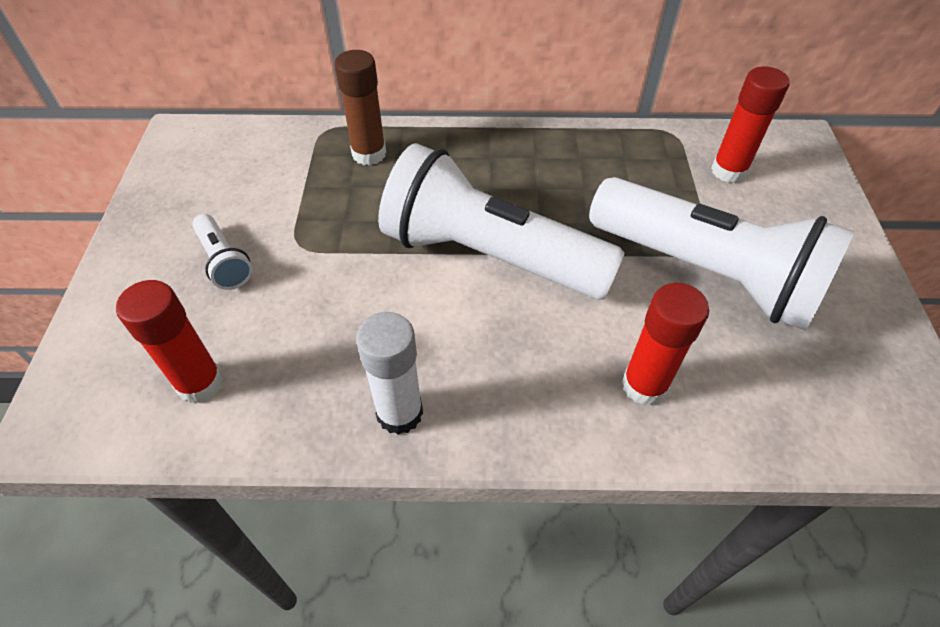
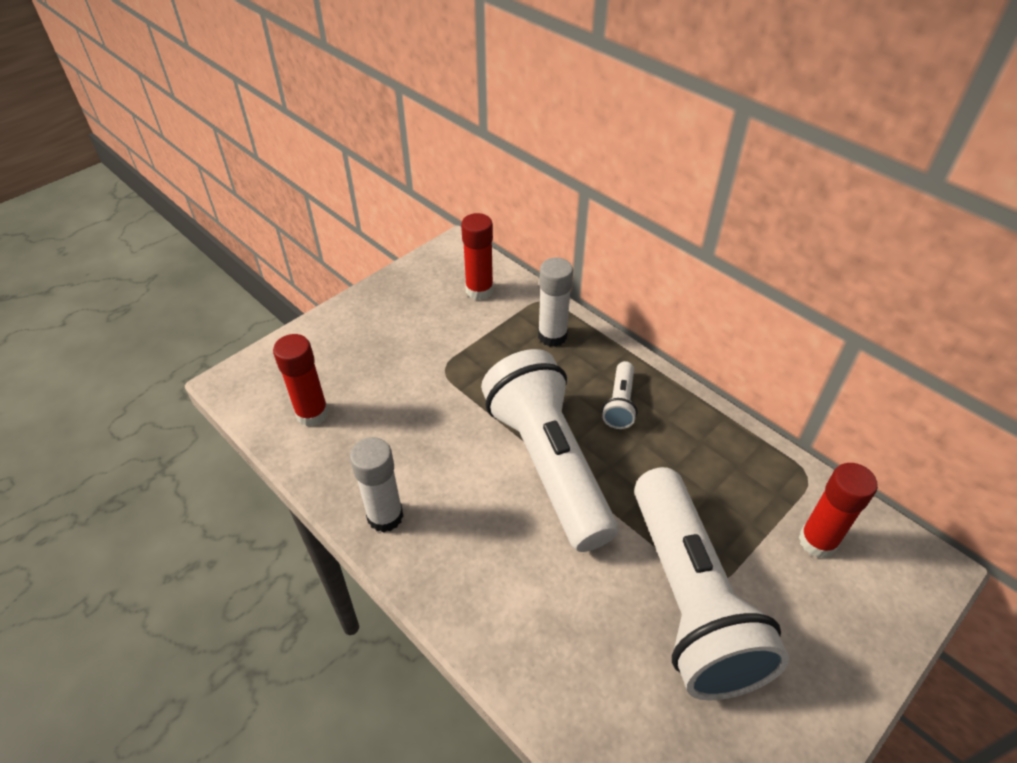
camera: 45 degrees right, 5 degrees down
(224, 262) = (395, 350): white flashlight -> white flashlight (620, 404)
(369, 154) = (552, 336): brown glue stick -> white glue stick
(644, 385) = (543, 631): red glue stick -> red glue stick (479, 290)

